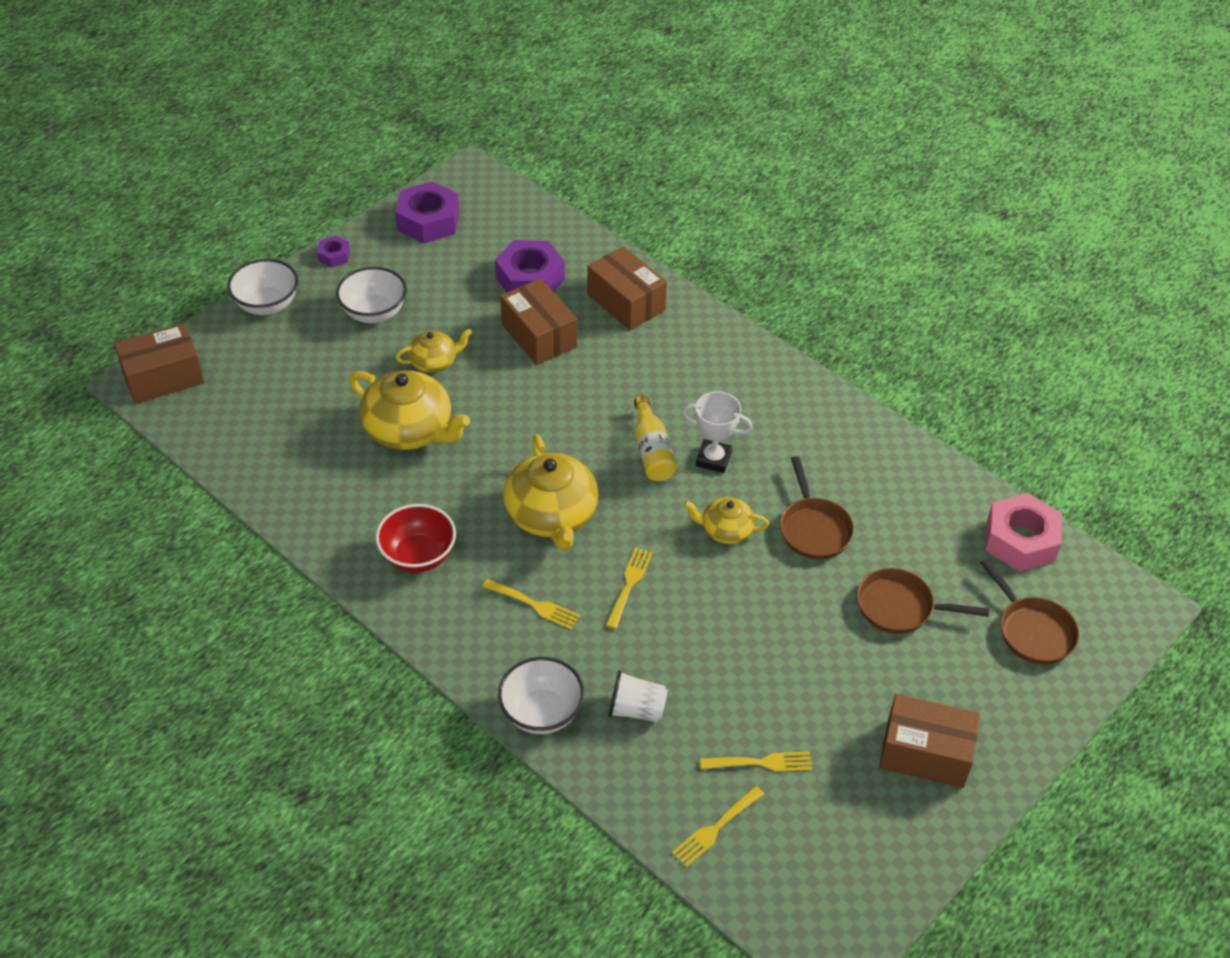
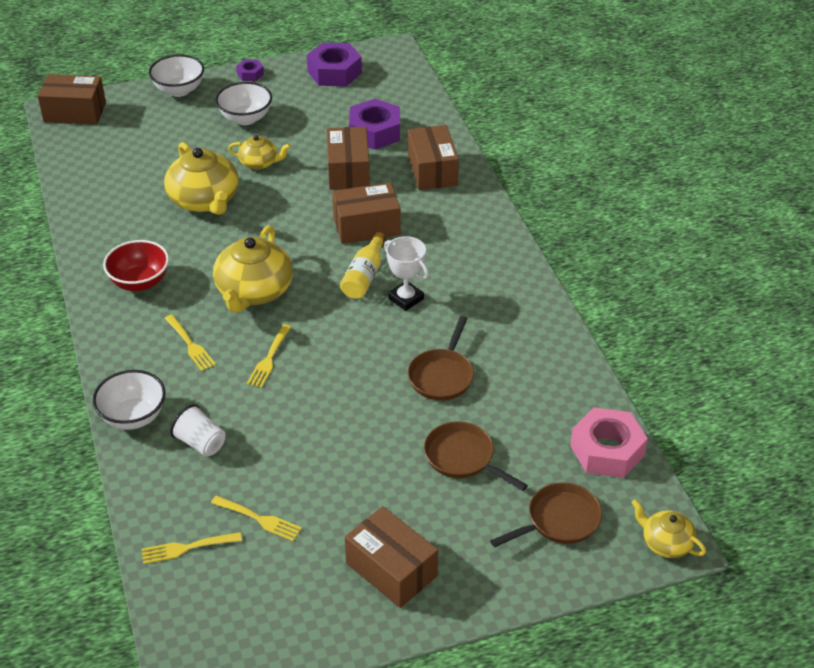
camera: 30 degrees right, 5 degrees down
(609, 393) = (366, 226): none -> brown box
(629, 584) = (269, 358): yellow fork -> yellow fork turned 150 degrees clockwise
(725, 530) = (372, 350): yellow teapot -> yellow teapot (666, 543)
(1032, 631) = (559, 520): brown pan -> brown pan turned 120 degrees counterclockwise

